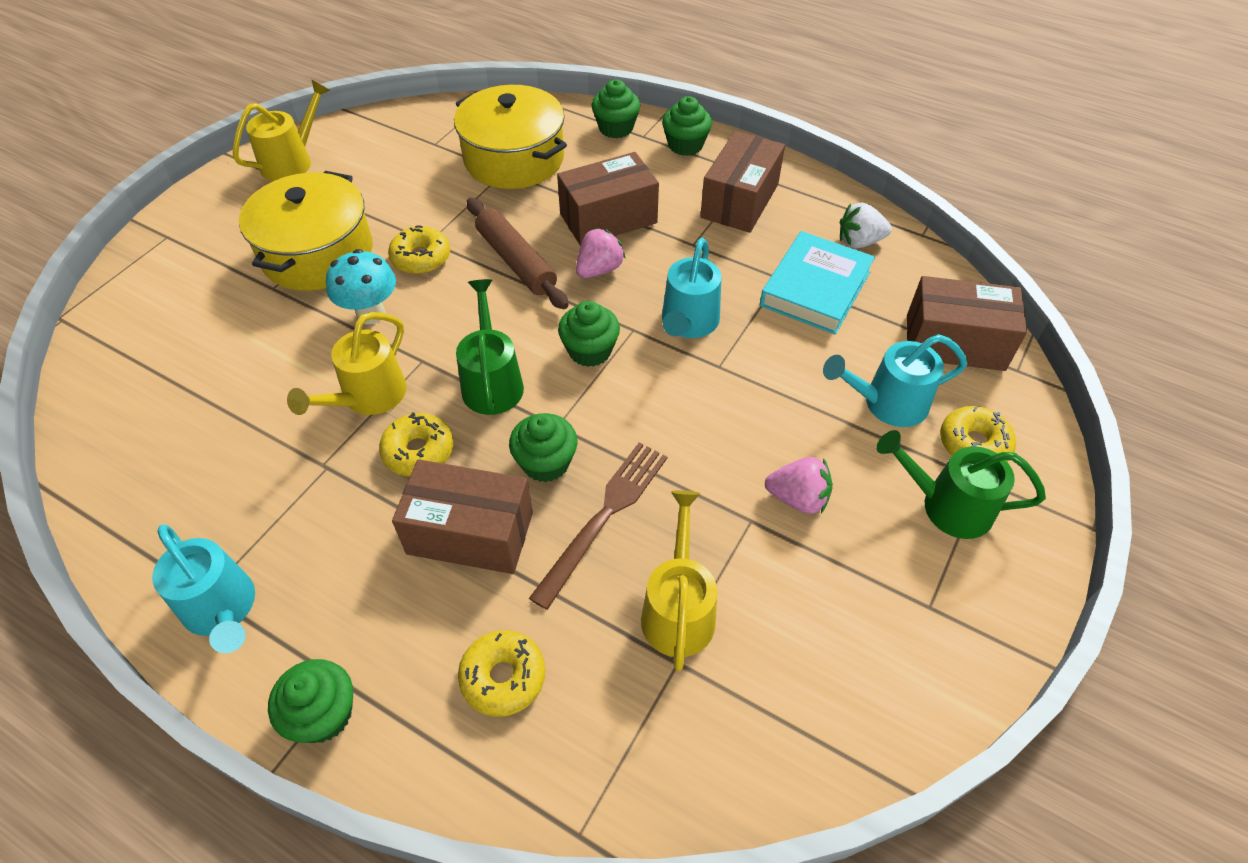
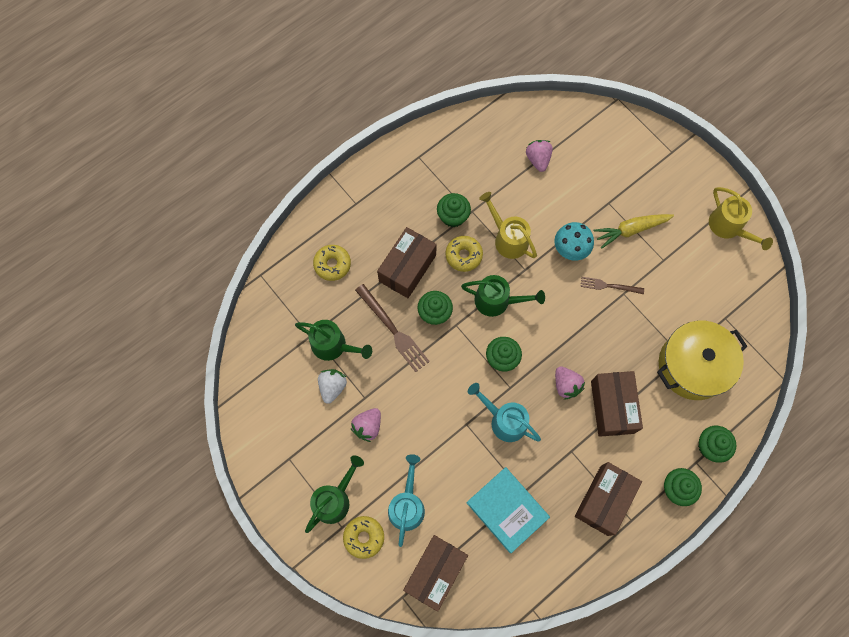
camera: 110 degrees right, 20 degrees up
(195, 395) = (538, 159): none -> pink strawberry
(223, 610) = (407, 163): turquoise watering can -> none
(317, 253) = (631, 230): yellow pot -> yellow carrot
(323, 714) = (345, 194): green cupcake -> green cupcake (453, 216)
(421, 258) = (609, 286): yellow donut -> brown fork
(516, 261) = (589, 339): brown rolling pin -> none
(678, 608) = (334, 346): yellow watering can -> green watering can
(739, 201) = (604, 500): brown box -> brown box turned 75 degrees clockwise
(859, 242) = (539, 561): white strawberry -> white strawberry (332, 387)

